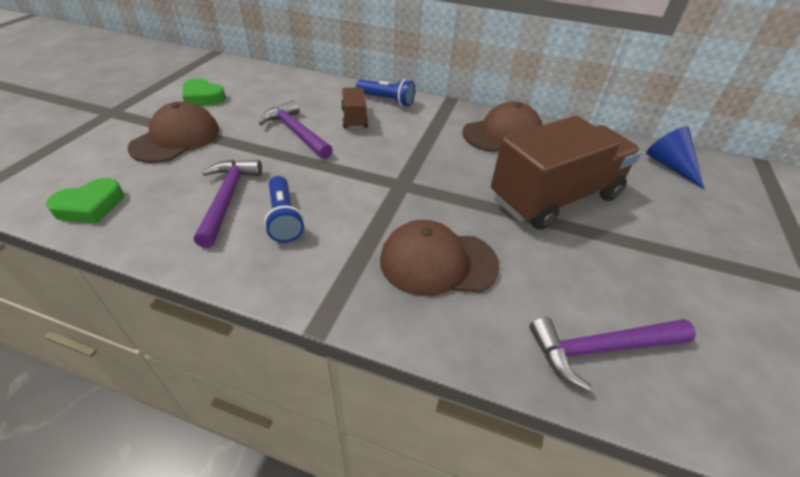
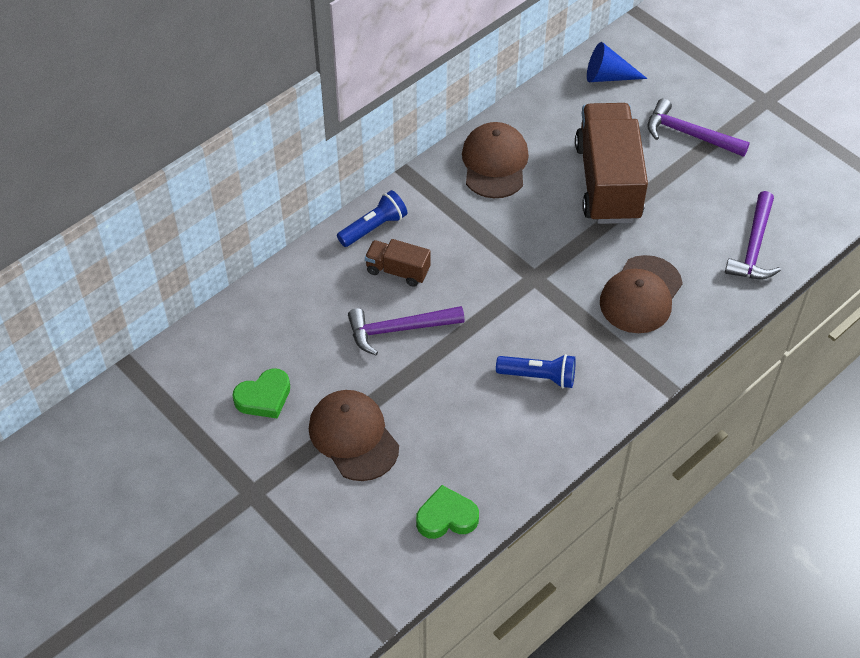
camera: 60 degrees left, 10 degrees up
(90, 206) = (446, 517): green heart -> green heart turned 90 degrees counterclockwise
(227, 199) = (489, 411): purple hammer -> purple hammer (689, 134)

